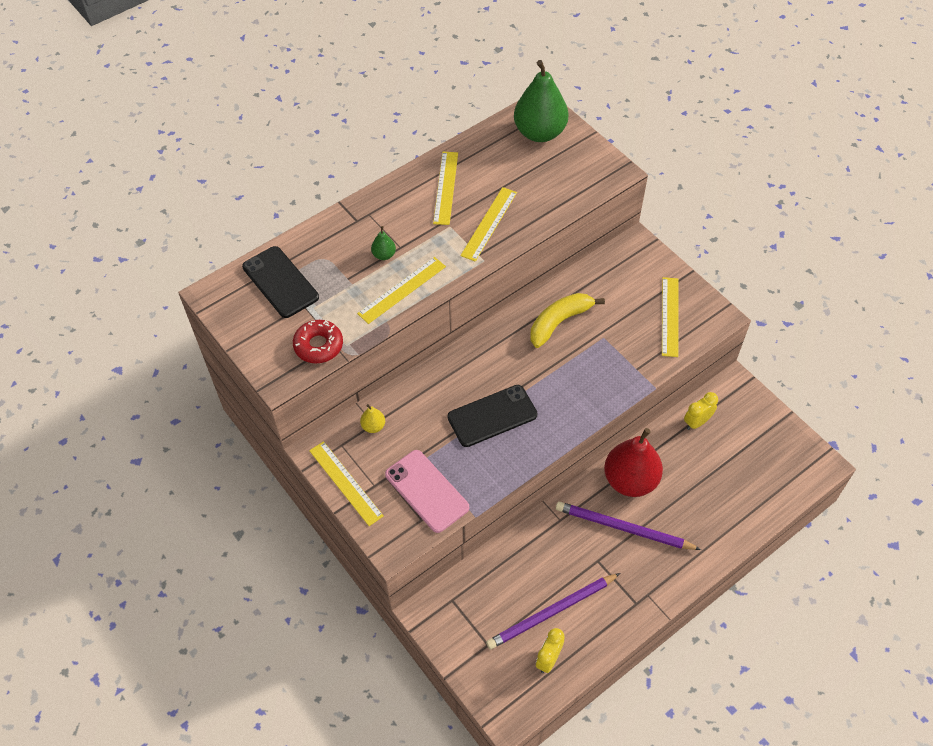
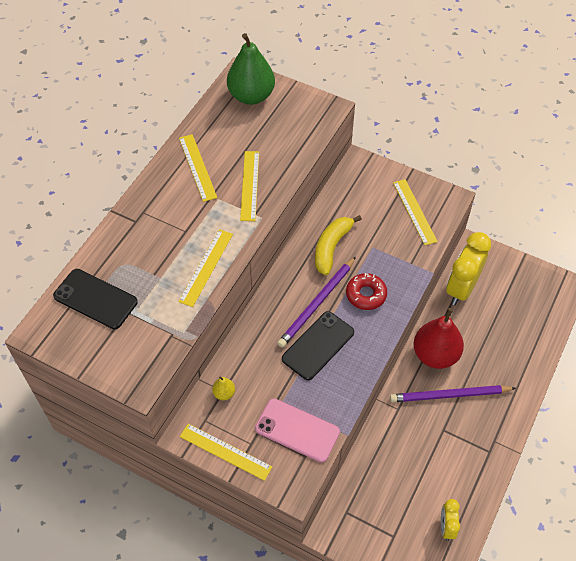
camera: 25 degrees left, 0 degrees up
(318, 345) = (159, 342): red donut -> red donut (366, 295)
(384, 255) = (175, 243): green pear -> none
(551, 612) = (429, 487): purple pencil -> purple pencil (317, 304)
(697, 422) = (461, 288): yellow clock -> yellow clock, size x1.94

